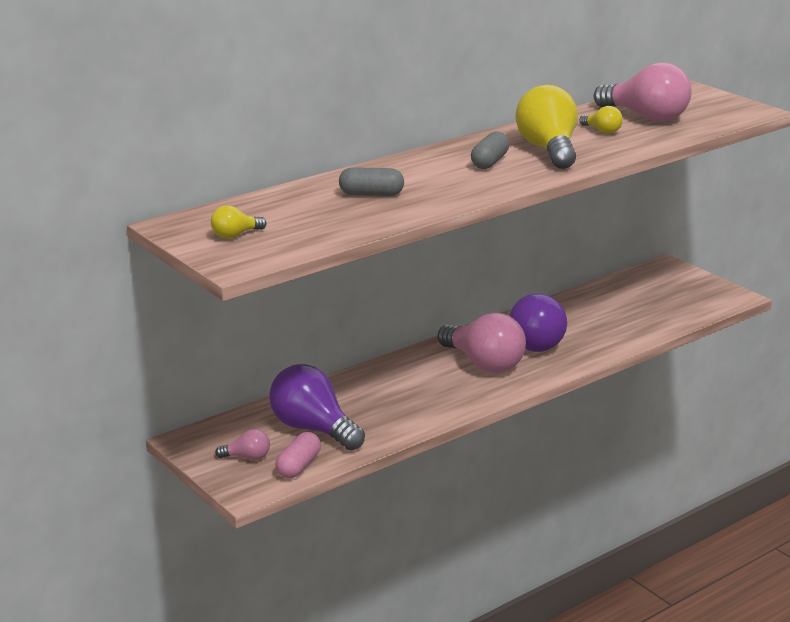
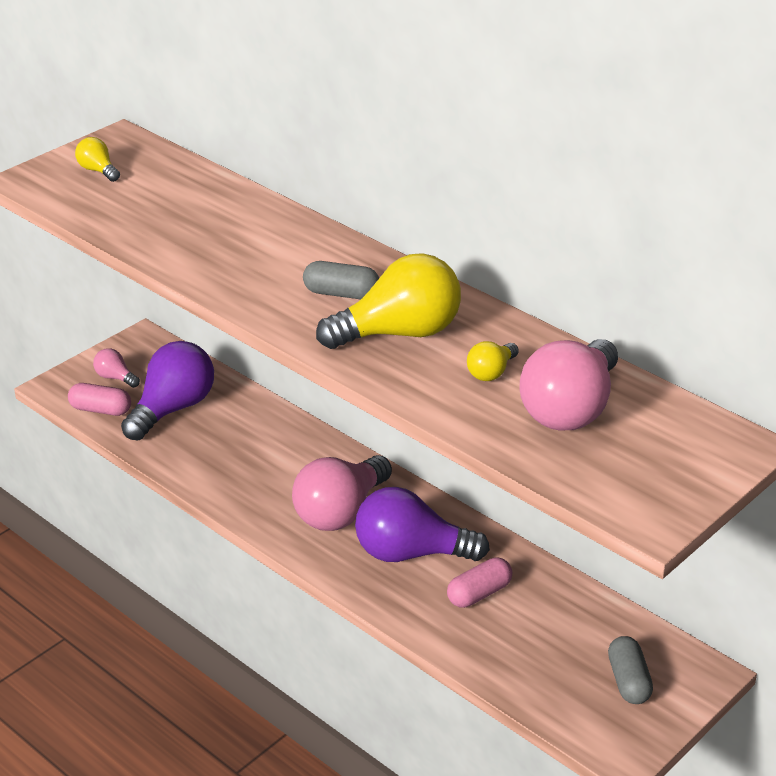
camera: 80 degrees right, 10 degrees up
(247, 457) = (115, 378): pink light bulb -> pink light bulb turned 135 degrees clockwise
(371, 194) = (219, 228): grey capsule -> grey capsule (628, 681)
(586, 322) = (479, 593): none -> pink capsule

